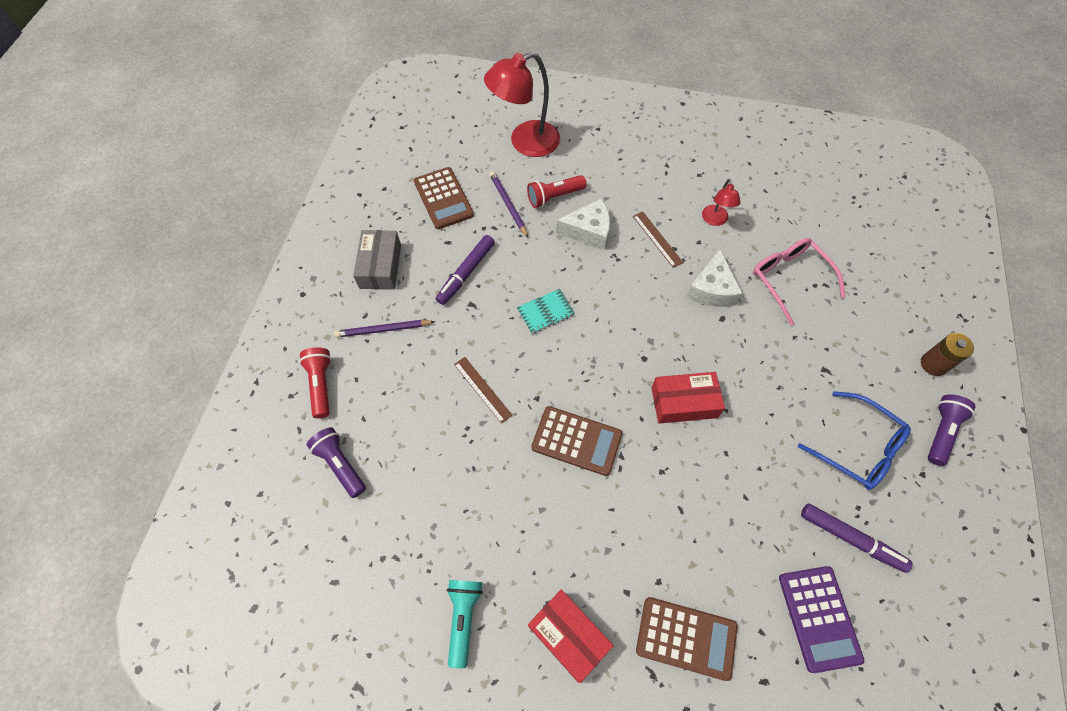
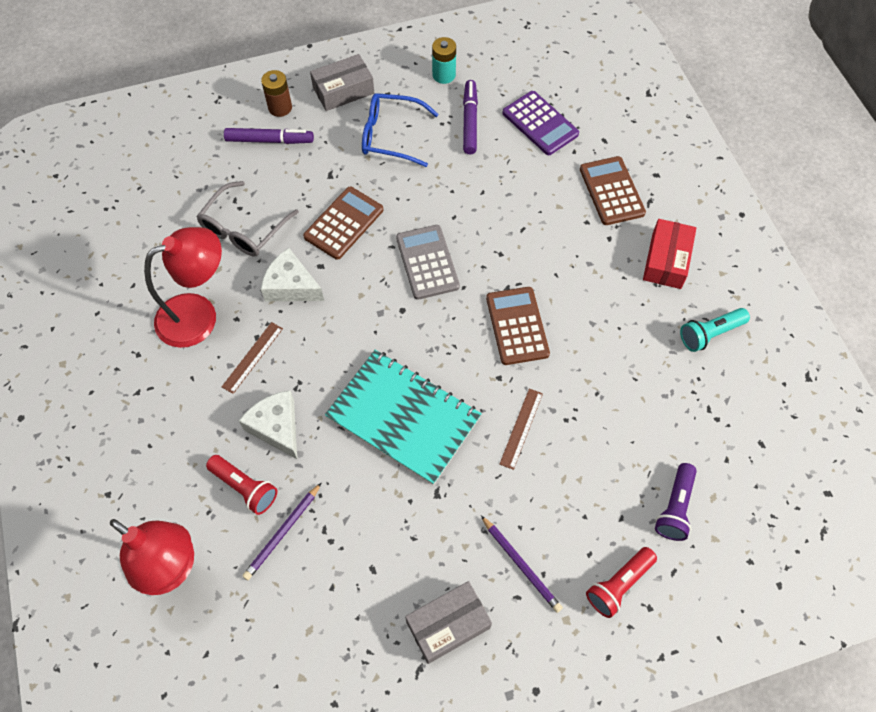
camera: 120 degrees left, 0 degrees up
(443, 198) = (312, 615): brown calculator -> brown calculator (344, 223)
(466, 273) = (402, 523): purple marker -> purple marker (269, 140)
(545, 312) = (403, 417): turquoise notebook -> turquoise notebook, size x2.32
(684, 402) = (427, 262): red box -> grey calculator
(711, 289) = (291, 286): white cheese -> white cheese turned 135 degrees counterclockwise
(715, 220) = (199, 315): red lamp -> red lamp, size x2.01
(789, 279) = (244, 228): pink glasses -> grey glasses
(819, 618) = (540, 123): purple calculator -> purple calculator turned 90 degrees clockwise
(858, 447) = (391, 136): blue glasses -> blue glasses turned 90 degrees counterclockwise
(935, 549) = (444, 75): none -> turquoise battery
(941, 432) = (343, 90): purple flashlight -> grey box

